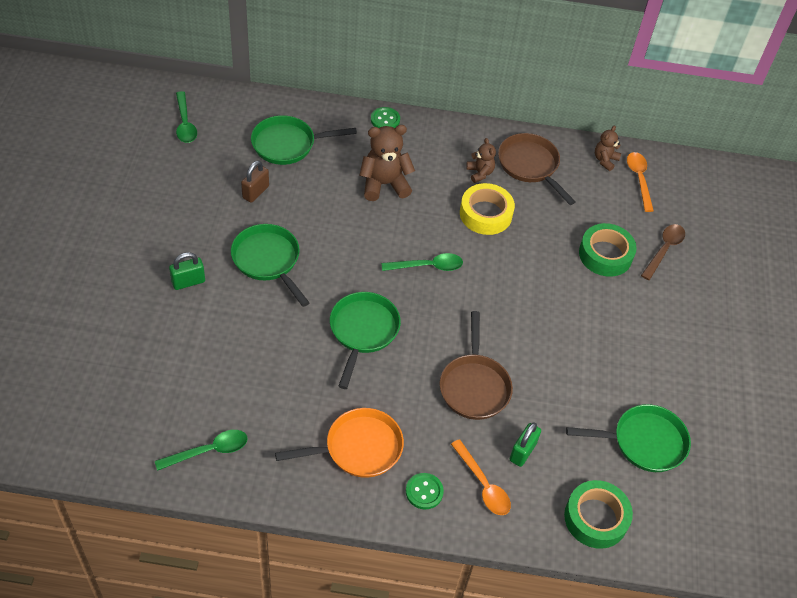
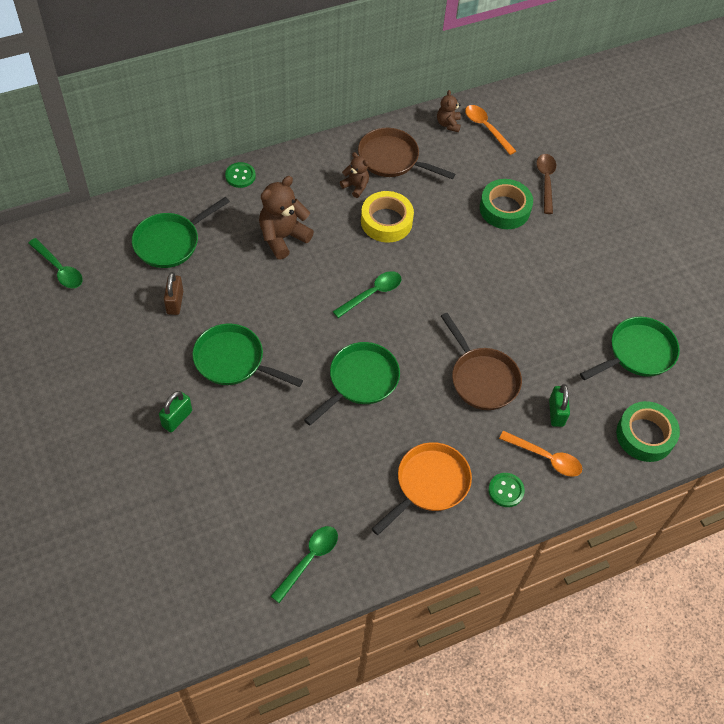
camera: 30 degrees left, 5 degrees up
(363, 331) = (360, 381): green pan -> green pan turned 60 degrees clockwise

